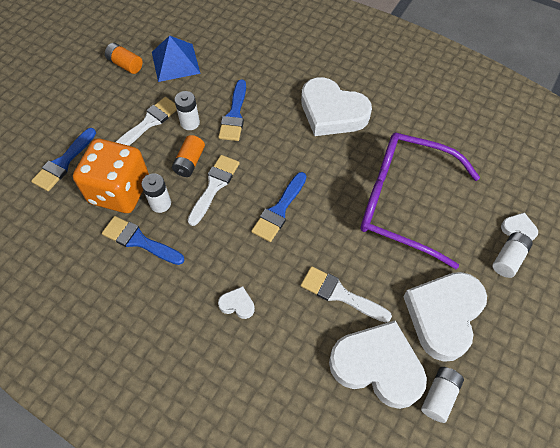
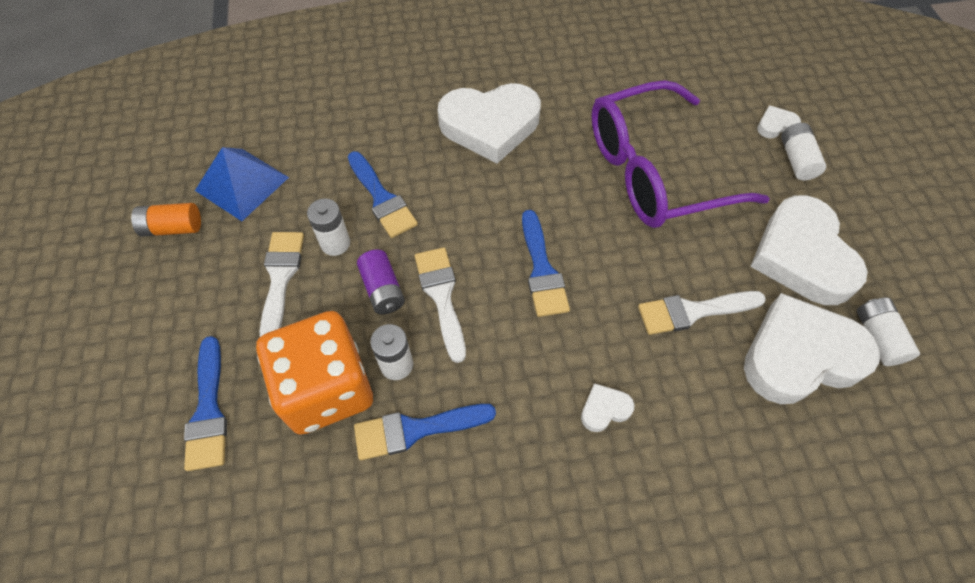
camera: 40 degrees left, 0 degrees up
(190, 162) = (383, 289): orange battery -> purple battery

